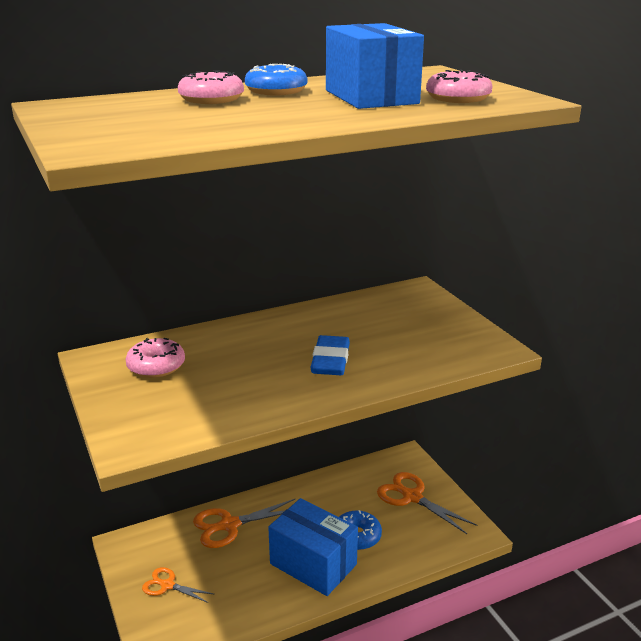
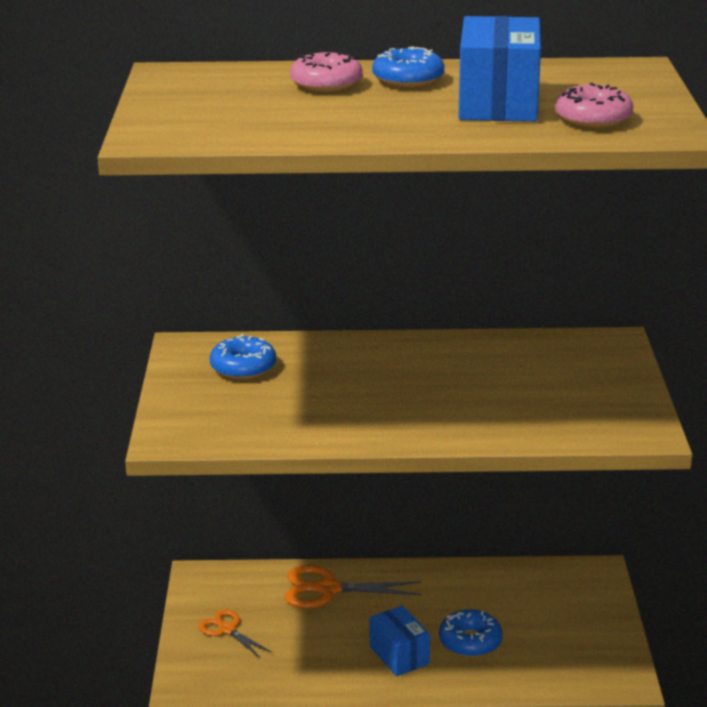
camera: 25 degrees right, 0 degrees up
(156, 366) = (243, 368): pink donut -> blue donut
(313, 564) = (399, 655): blue box -> blue box, size x0.60
(330, 360) = (433, 402): blue eraser -> none
(412, 497) = (570, 619): orange scissors -> none

